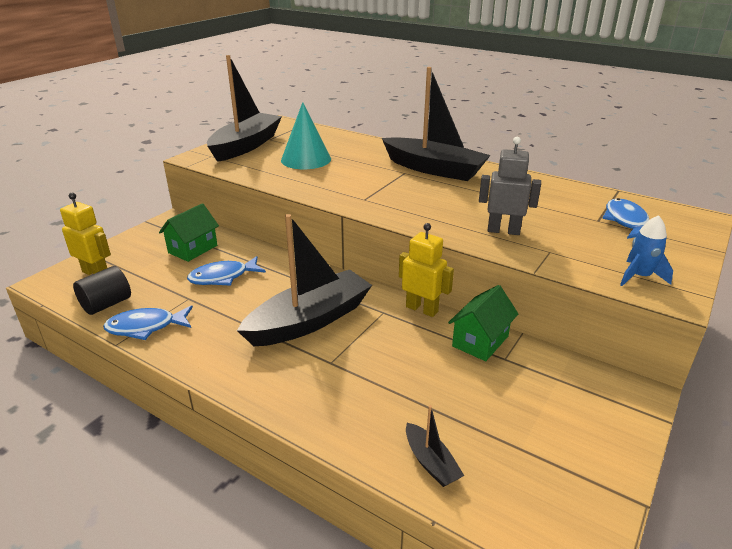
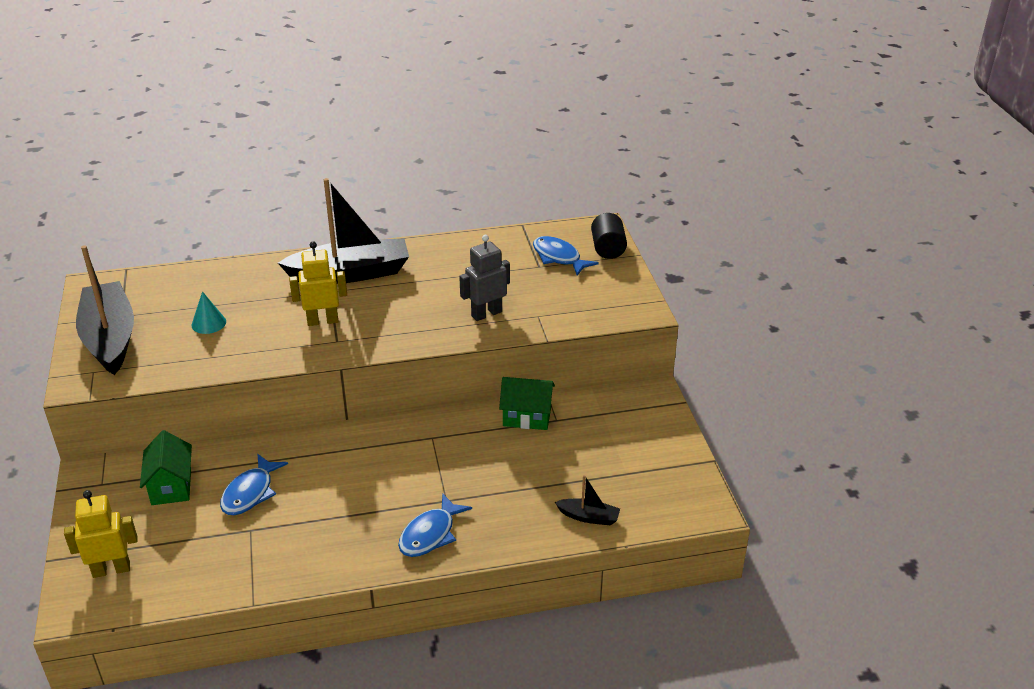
camera: 45 degrees left, 5 degrees up
(106, 304) = (180, 585): black cylinder -> black cylinder (608, 249)
(146, 327) = (255, 575): blue fish -> blue fish (430, 534)
(306, 159) = (208, 323): turquoise cone -> turquoise cone, size x0.55
(310, 320) = (385, 480): black boat -> none
(422, 309) = (457, 417): yellow robot -> yellow robot (322, 321)
(480, 341) = (527, 417): green house -> green house turned 75 degrees counterclockwise
(639, 276) = (612, 306): blue rocket -> none

